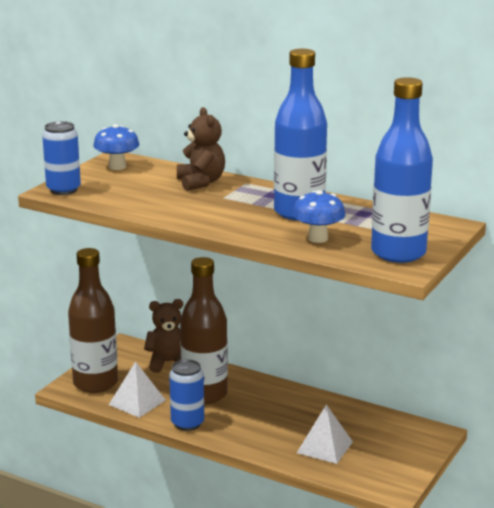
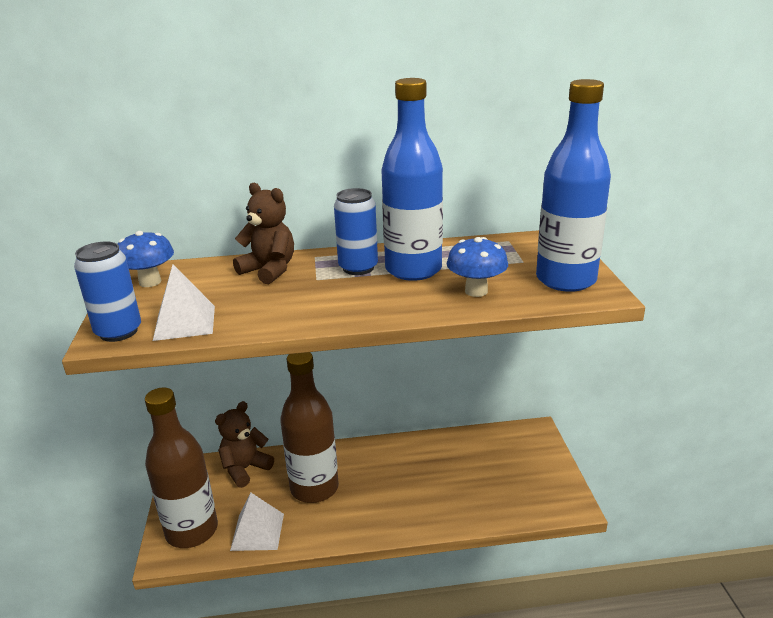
camera: 35 degrees left, 5 degrees up
(187, 423) = (331, 530): blue can -> blue can (358, 268)
(324, 447) = (474, 490): white pyramid -> white pyramid (185, 322)

